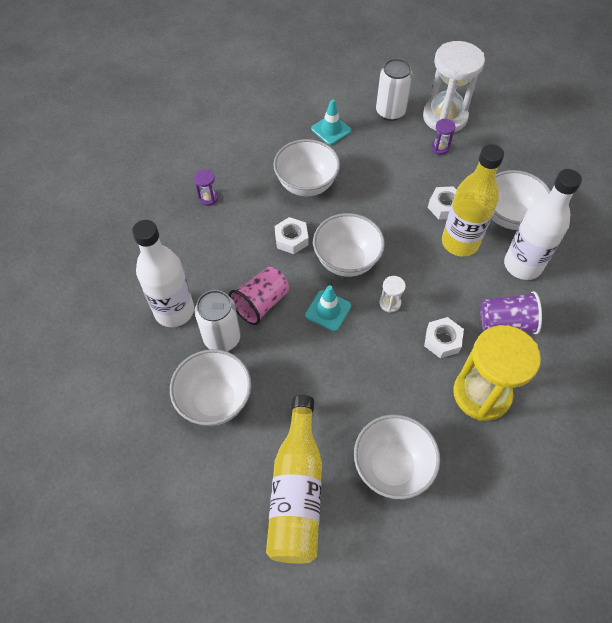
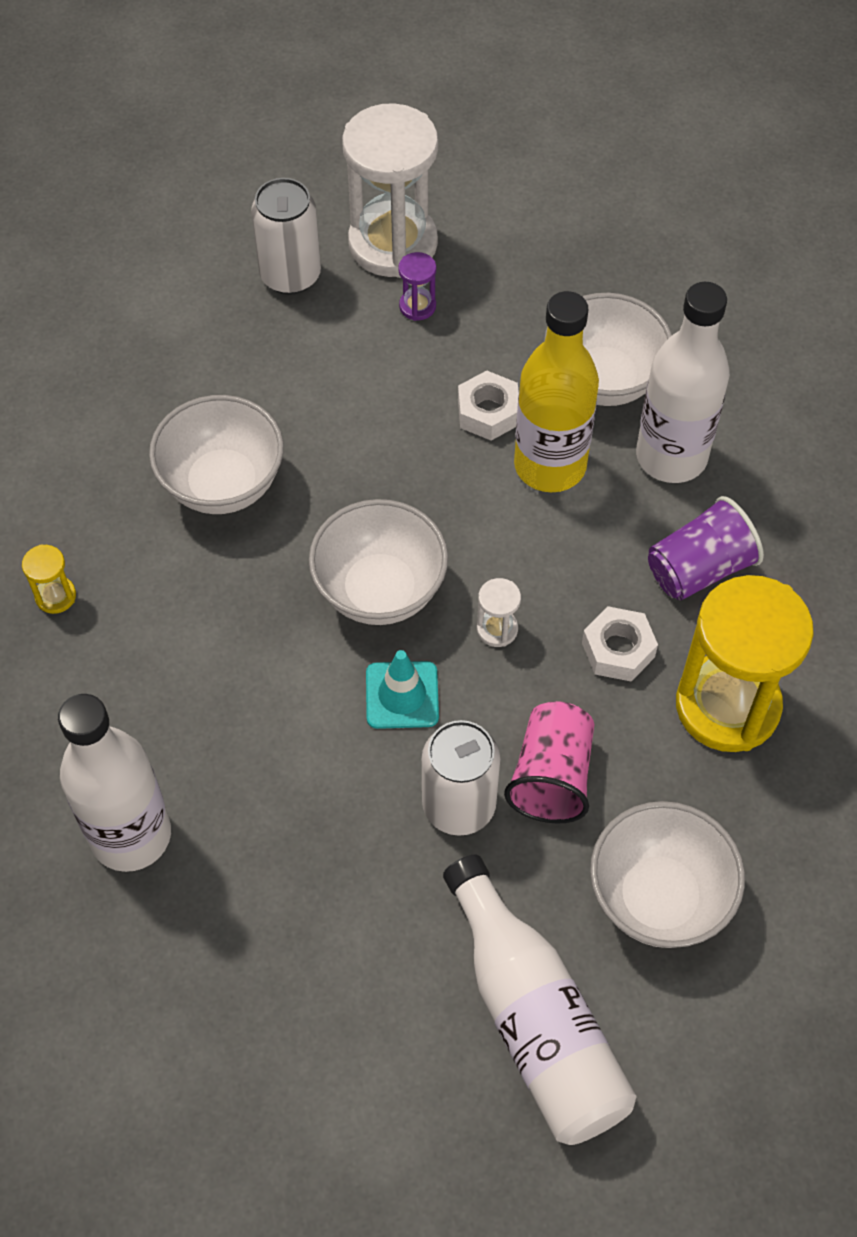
camera: 30 degrees left, 0 degrees up
(208, 198) = (55, 596): purple hourglass -> yellow hourglass
(215, 400) = (306, 950): white bowl -> none
(222, 338) = (249, 838): white can -> white can (459, 805)
(261, 303) = (279, 741): pink cup -> pink cup (551, 776)
(291, 239) = (259, 599): white nut -> none
(297, 490) = (535, 1020): yellow bottle -> white bottle
(331, 130) = (203, 358): turquoise traffic cone -> none

